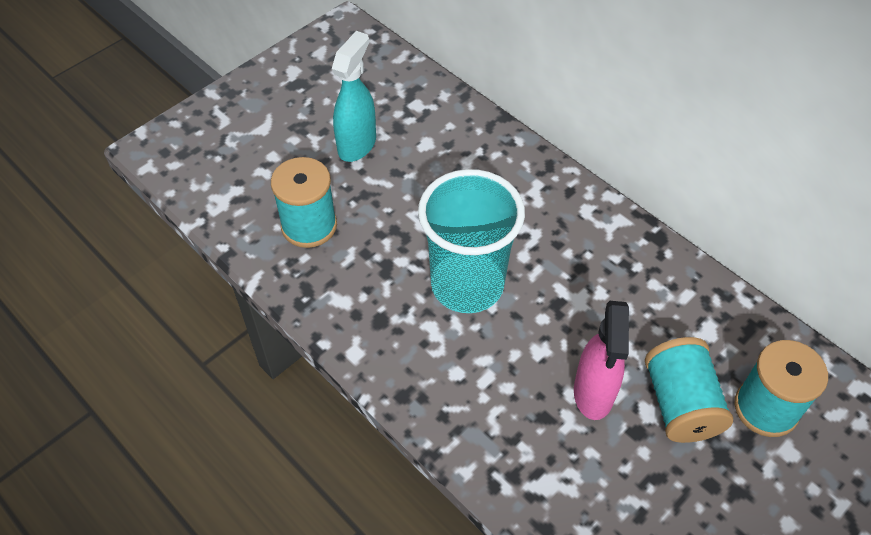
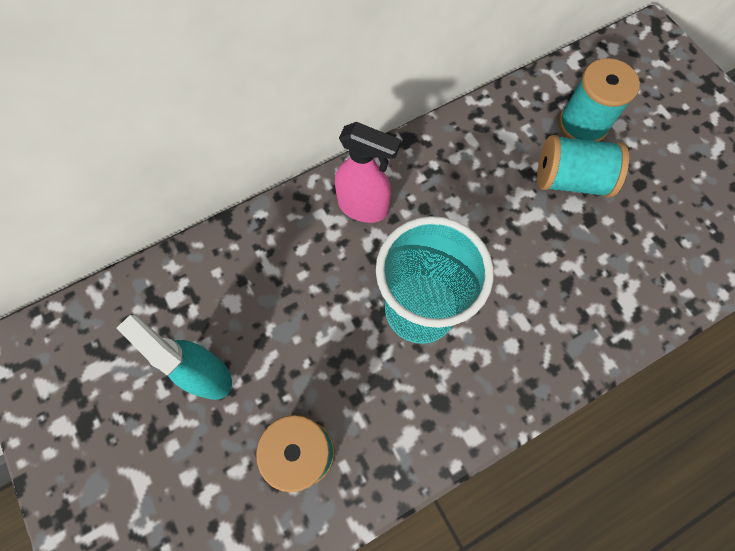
camera: 75 degrees left, 15 degrees up
(593, 393) = (551, 239): pink spray bottle -> pink spray bottle (363, 207)

